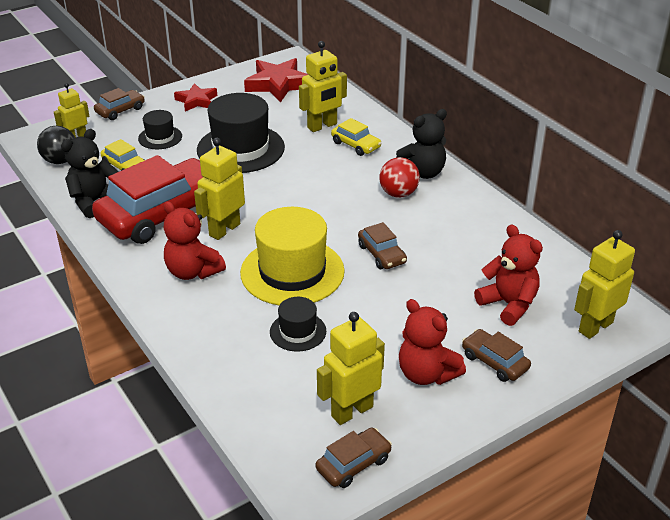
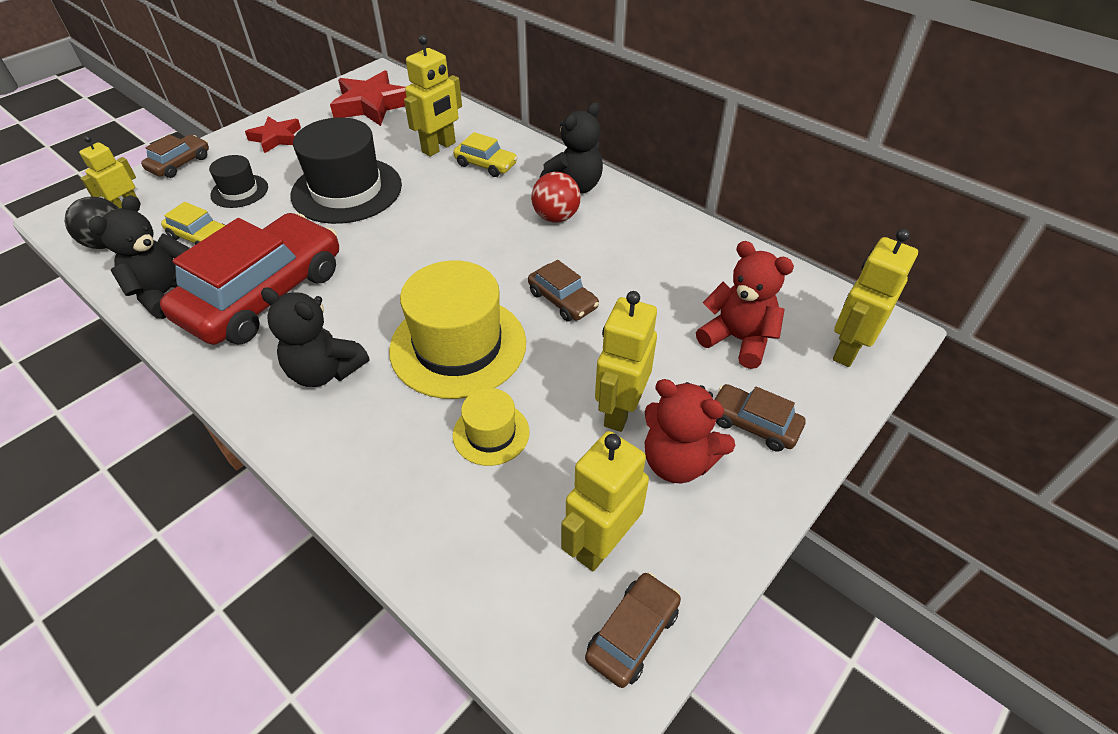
camera: 15 degrees left, 10 degrees up
(193, 271) = (325, 371): red teddy bear -> black teddy bear
(224, 229) = (353, 302): yellow robot -> yellow robot (619, 410)
(298, 331) = (491, 433): black hat -> yellow hat

